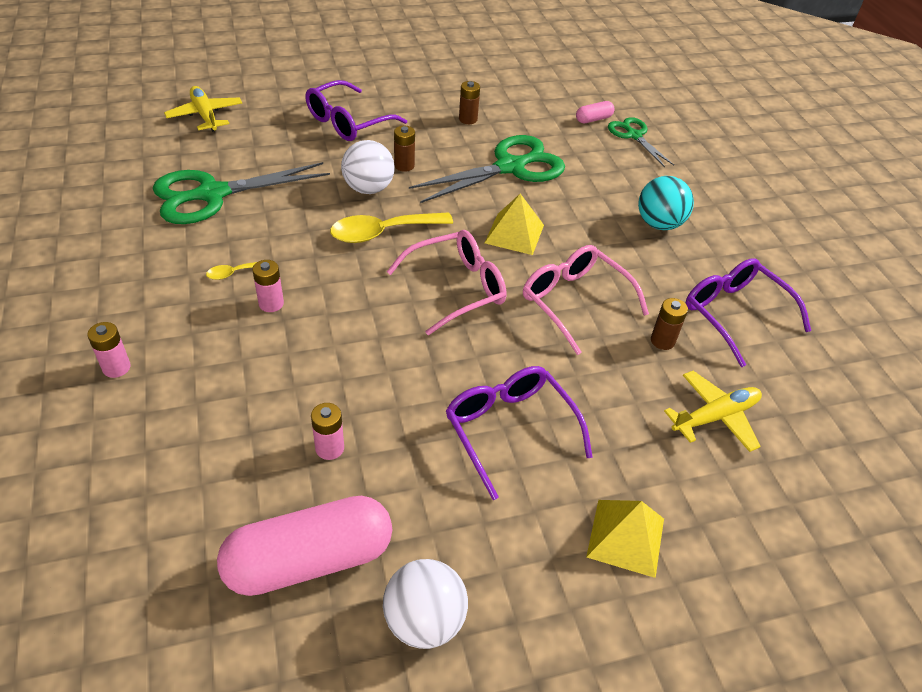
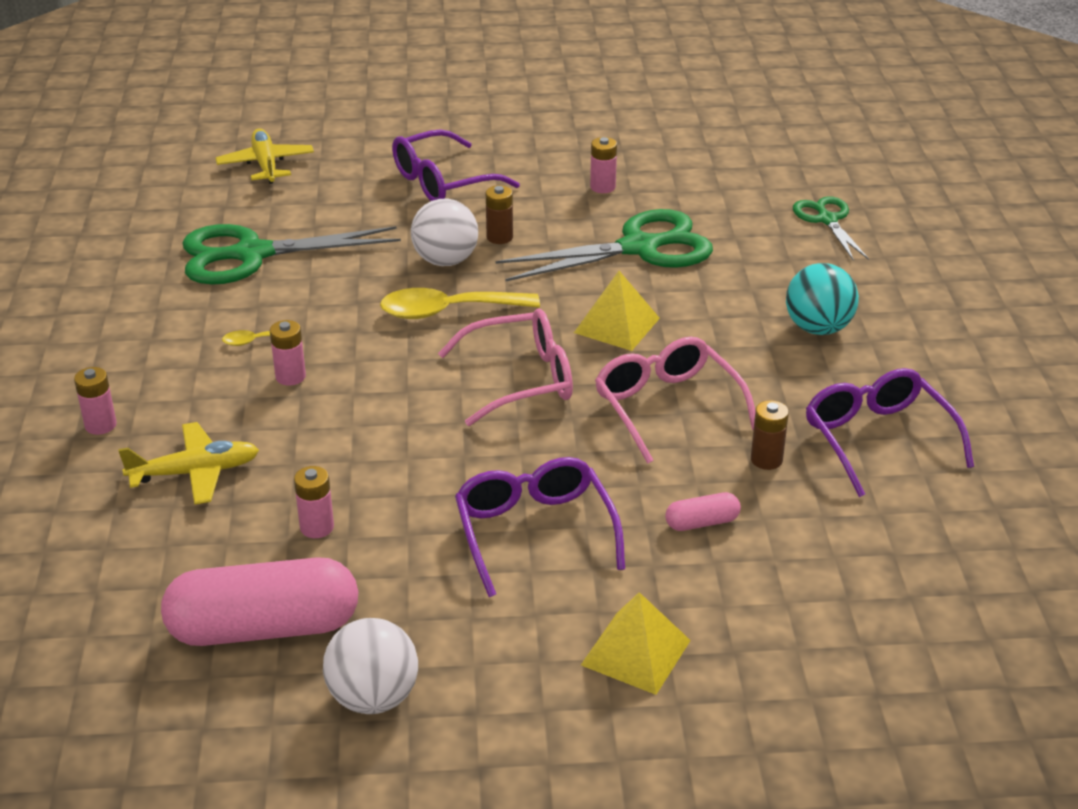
camera: 15 degrees right, 10 degrees down
(468, 119) = (602, 187): brown battery -> pink battery
(593, 119) = (777, 196): pink capsule -> pink capsule (702, 523)
(715, 417) = (801, 546): yellow plane -> yellow plane (195, 472)

